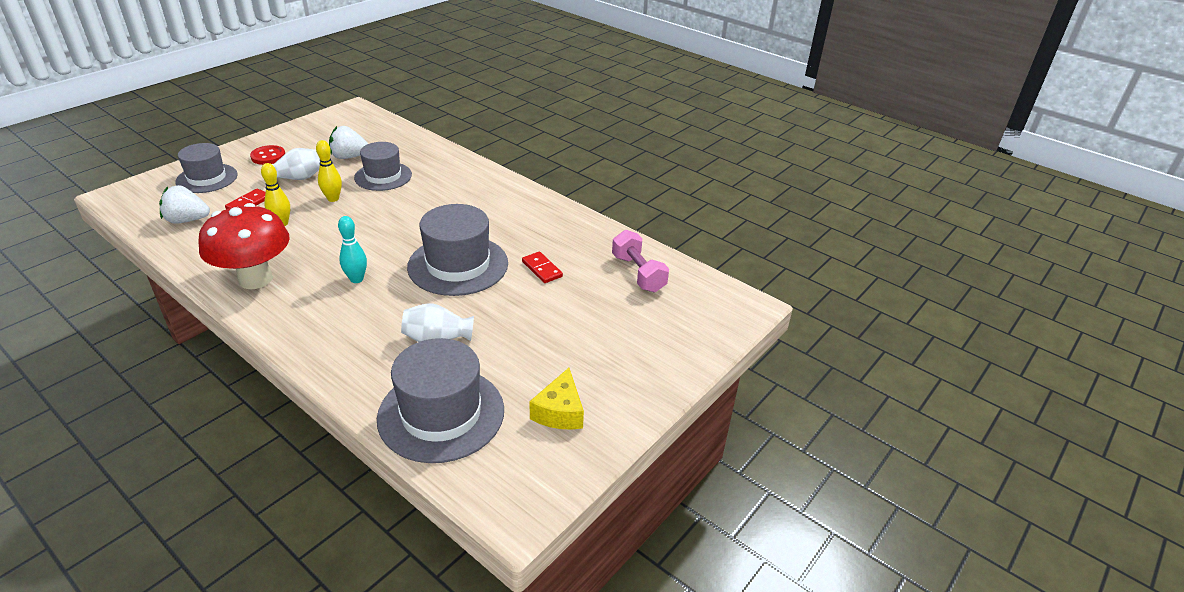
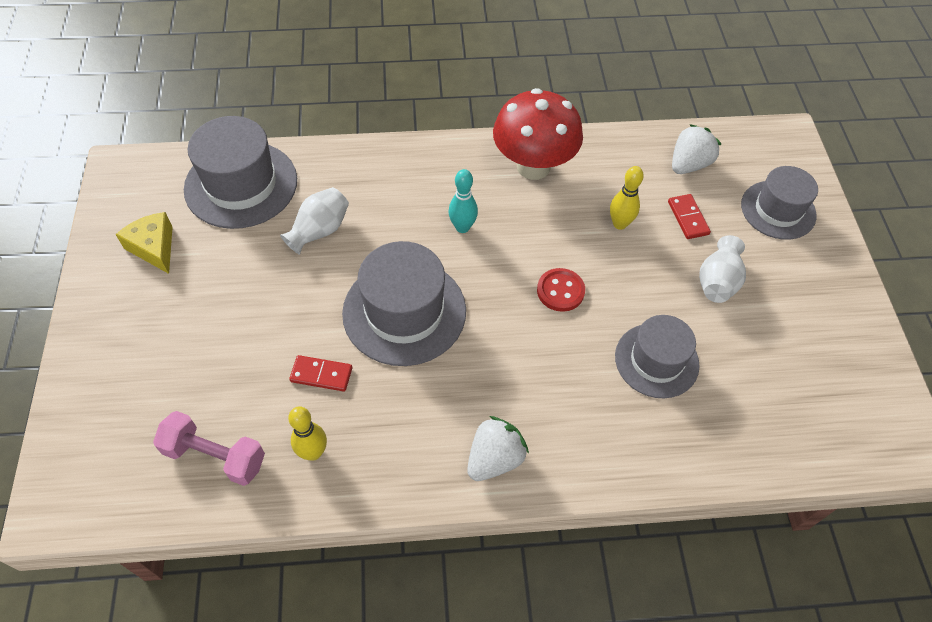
camera: 135 degrees right, 20 degrees up
(268, 156) = (800, 281): red button -> red button (560, 291)
(333, 199) = (638, 287): yellow bowling pin -> yellow bowling pin (313, 452)
(349, 157) = (740, 356): white strawberry -> white strawberry (494, 458)

